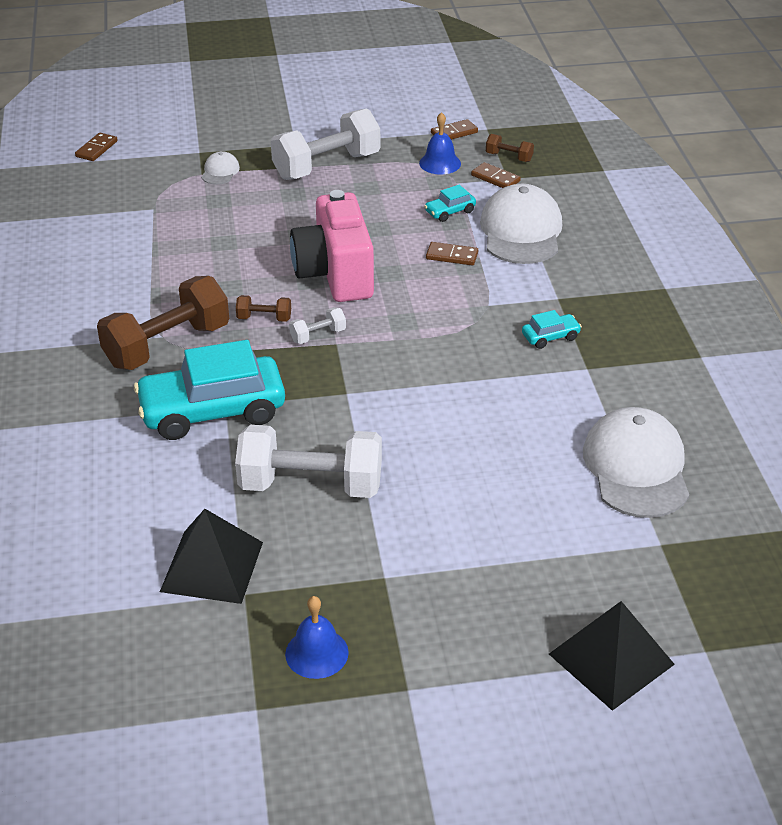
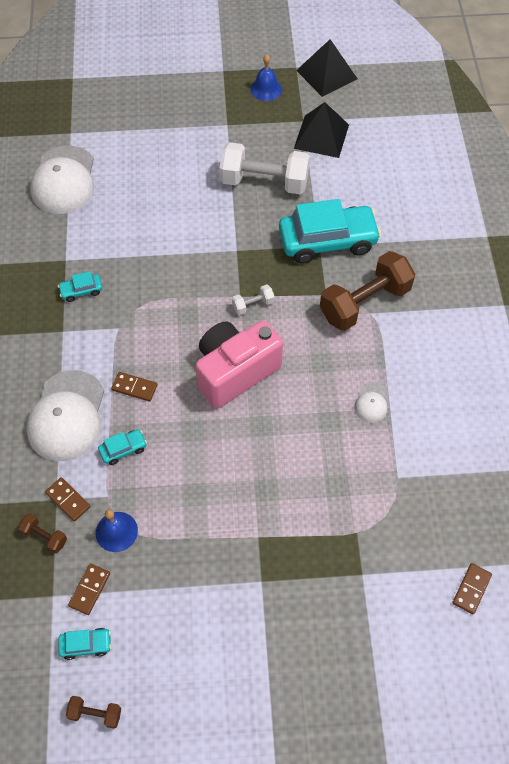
camera: 175 degrees left, 20 degrees up
(220, 171) = (338, 534): white cap -> white cap (372, 402)
(264, 318) = (293, 326): brown dumbbell -> brown dumbbell (95, 714)
(326, 166) = (231, 536): white dumbbell -> none
(335, 274) = (235, 372): pink camera -> pink camera turned 120 degrees counterclockwise
(447, 108) = (86, 644): none -> turquoise car
(454, 133) = (90, 589): brown domino -> brown domino turned 45 degrees counterclockwise
(611, 659) = (120, 77): black pyramid -> black pyramid (326, 74)

